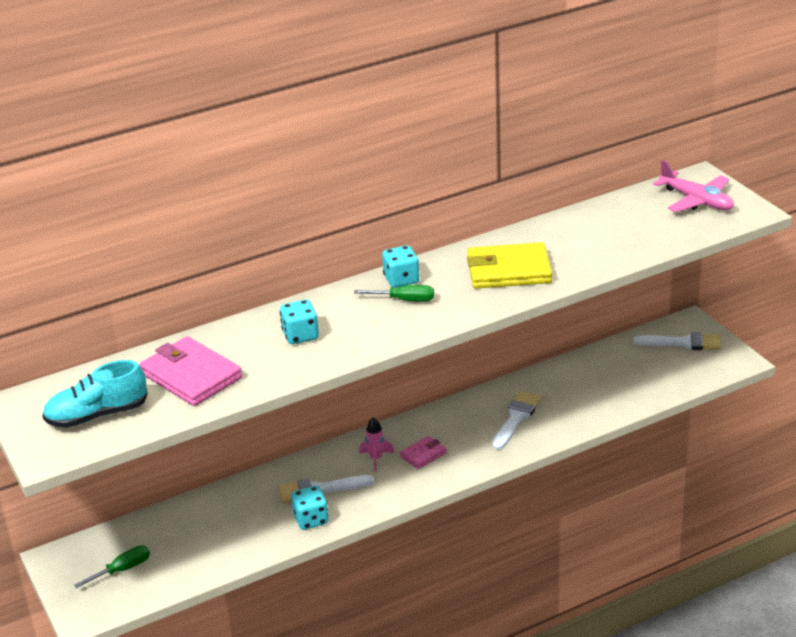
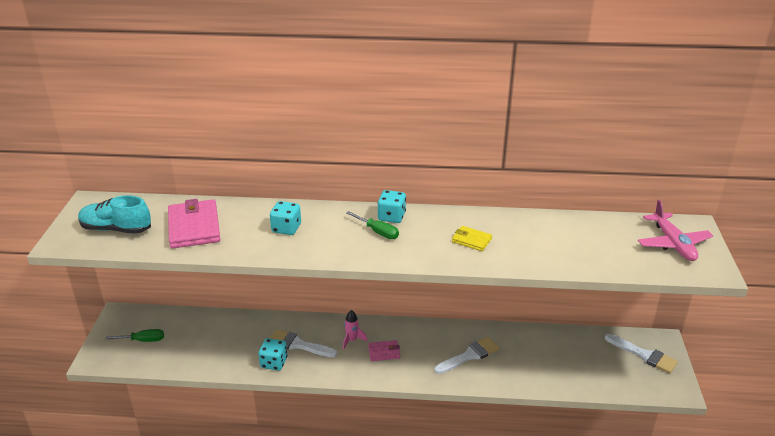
camera: 30 degrees right, 0 degrees up
(509, 270) = (471, 240): yellow wallet -> yellow wallet, size x0.51

